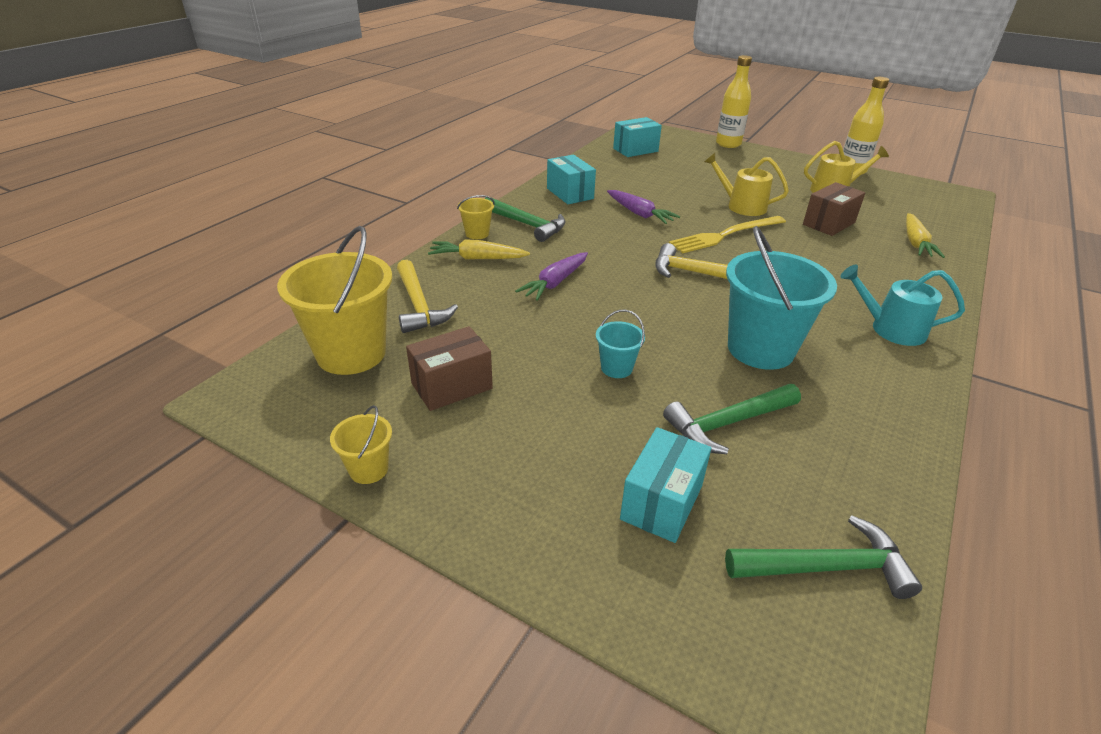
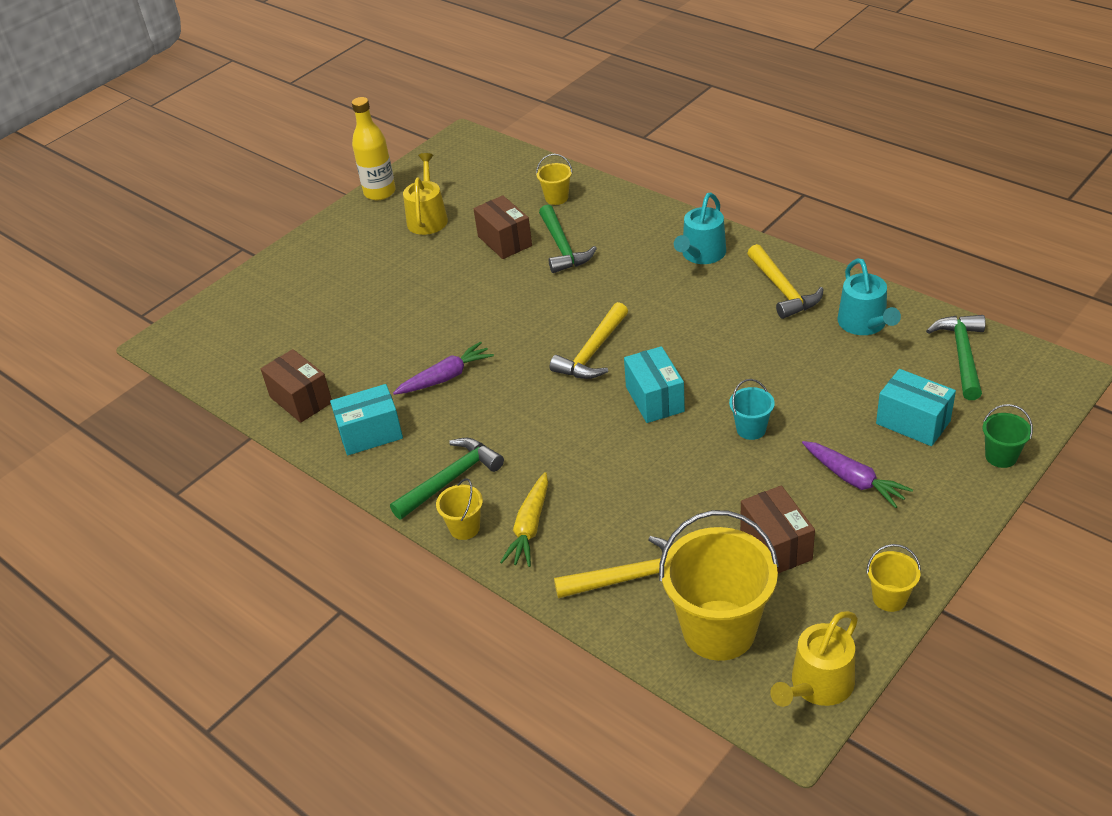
camera: 75 degrees left, 5 degrees up
(555, 283) = (596, 461): purple carrot -> purple carrot (854, 480)
(599, 169) = (301, 400): none -> brown box
(614, 600) = (1001, 456): none -> green bucket
(635, 150) = (247, 357): turquoise box -> turquoise box (655, 399)
(725, 235) = (514, 318): yellow fork -> none
(728, 144) = (261, 270): yellow bottle -> none
(728, 423) = (825, 373): green hammer -> green hammer (562, 247)
(742, 206) = (447, 293): yellow watering can -> yellow watering can (818, 685)
(760, 349) = (726, 335): turquoise bucket -> none
(841, 460) = (864, 324): none -> turquoise watering can
(867, 389) = (782, 290): none -> yellow hammer
(915, 243) = (556, 198): yellow carrot -> yellow bucket

